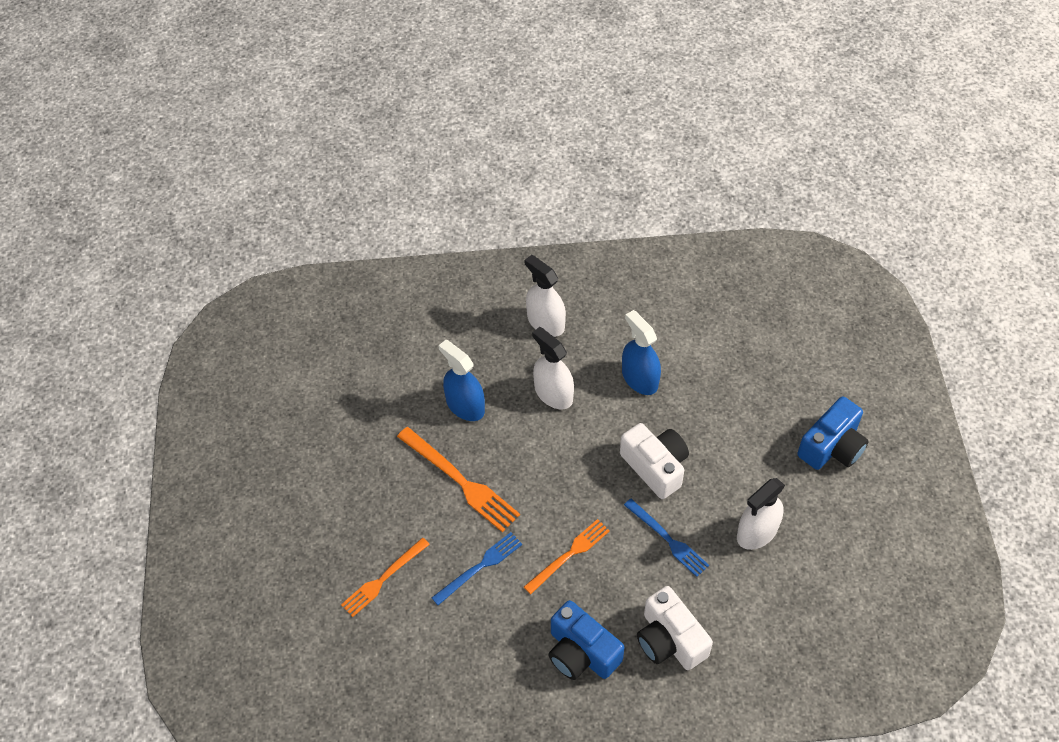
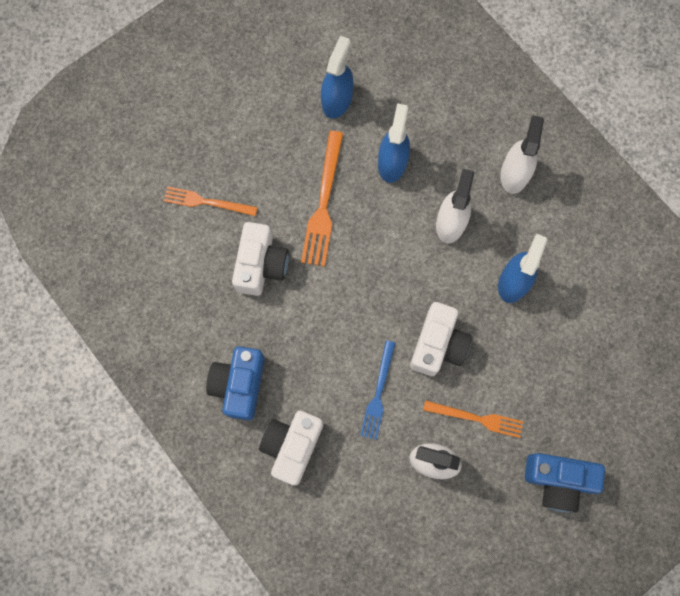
camera: 55 degrees right, 20 degrees up
(372, 414) = (337, 100): none -> blue spray bottle
(480, 567) = (261, 265): blue fork -> white camera
(569, 555) = (314, 325): orange fork -> orange fork (476, 418)

